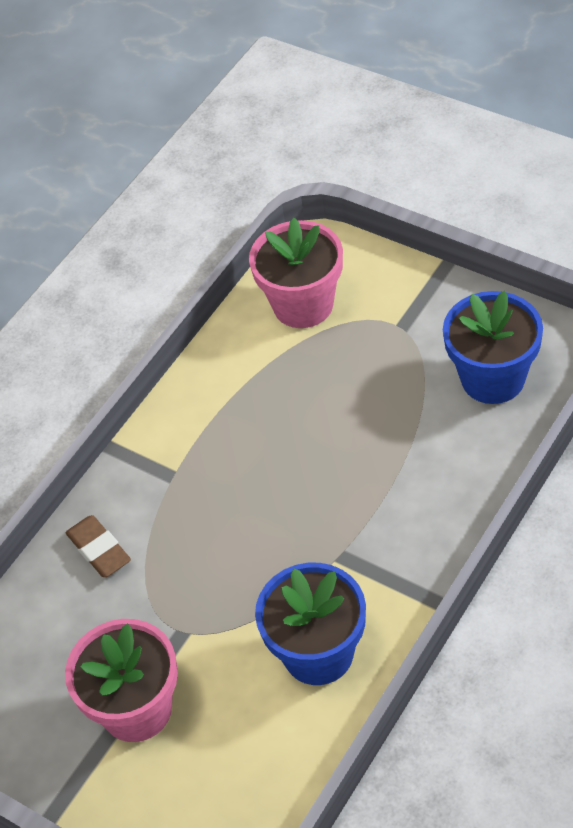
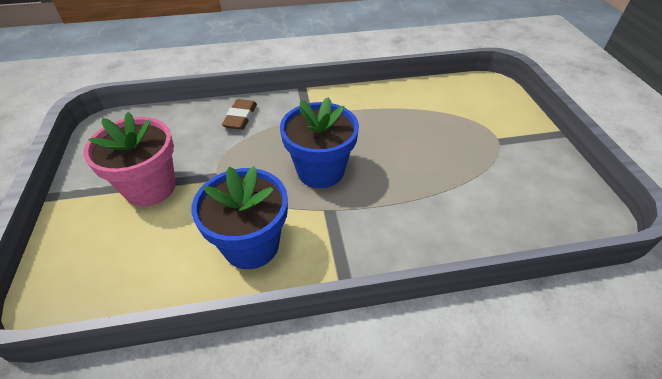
camera: 40 degrees right, 5 degrees down
(303, 305) = (458, 99): pink flower pot -> none
(493, 378) = (528, 201): blue flower pot -> blue flower pot (320, 171)

